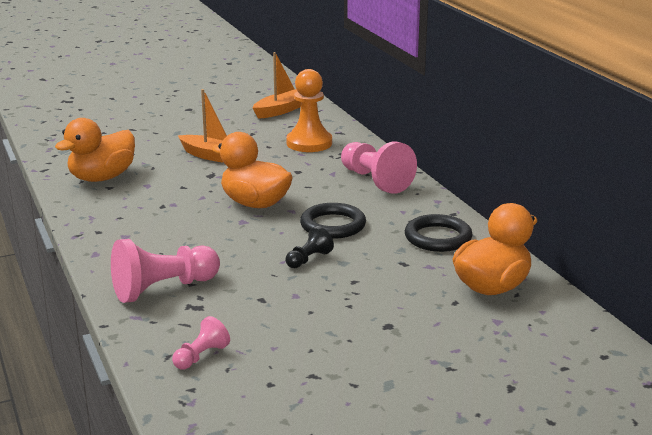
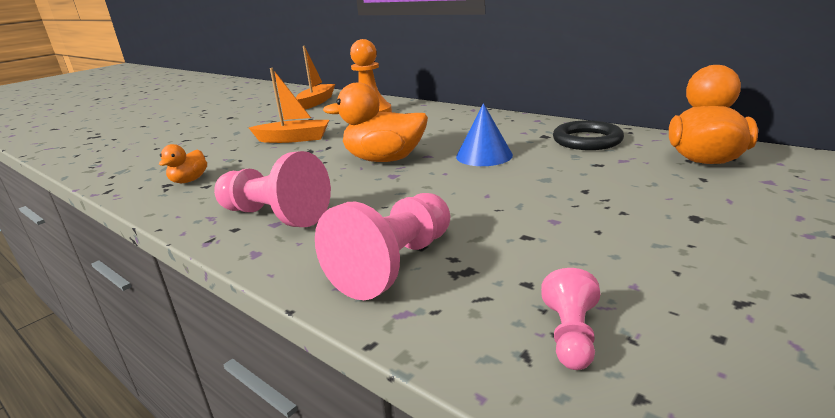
camera: 25 degrees left, 0 degrees up
(102, 178) = (189, 180): orange duck -> orange duck, size x0.52
(308, 259) = (510, 186): black pawn -> none
(333, 225) = (484, 155): black ring -> blue cone
(375, 181) = (465, 121): pink pawn -> pink pawn (275, 216)

